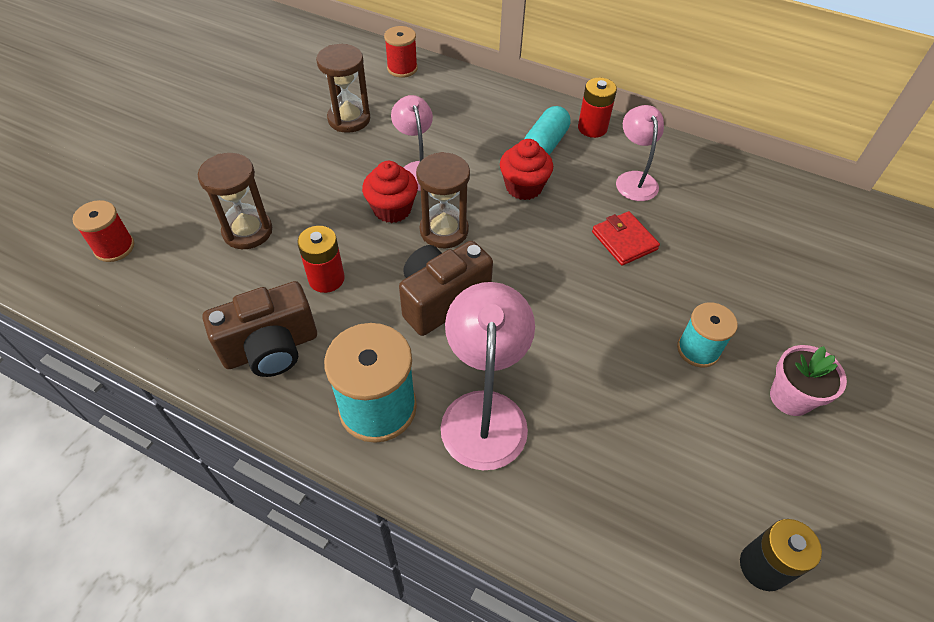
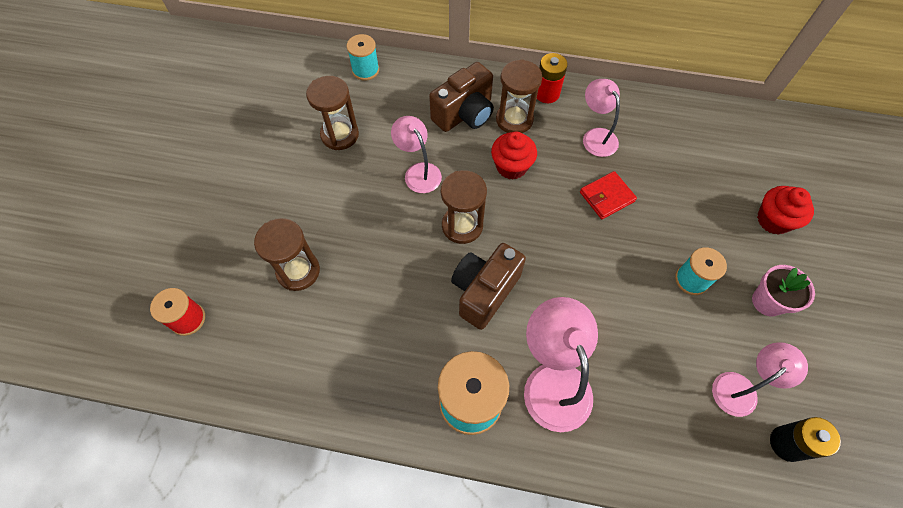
camera: 15 degrees left, 10 degrees up
(271, 348) = (365, 376): brown camera -> brown camera (464, 114)
(326, 279) = (384, 298): red battery -> none
(392, 209) = (412, 216): red cupcake -> red cupcake (773, 220)
(402, 68) = (365, 70): red spool -> turquoise spool
(545, 144) = (514, 119): turquoise capsule -> brown hourglass
(624, 241) = (607, 197): red wallet -> red wallet turned 75 degrees counterclockwise
(721, 484) = (741, 388): none -> pink lamp

